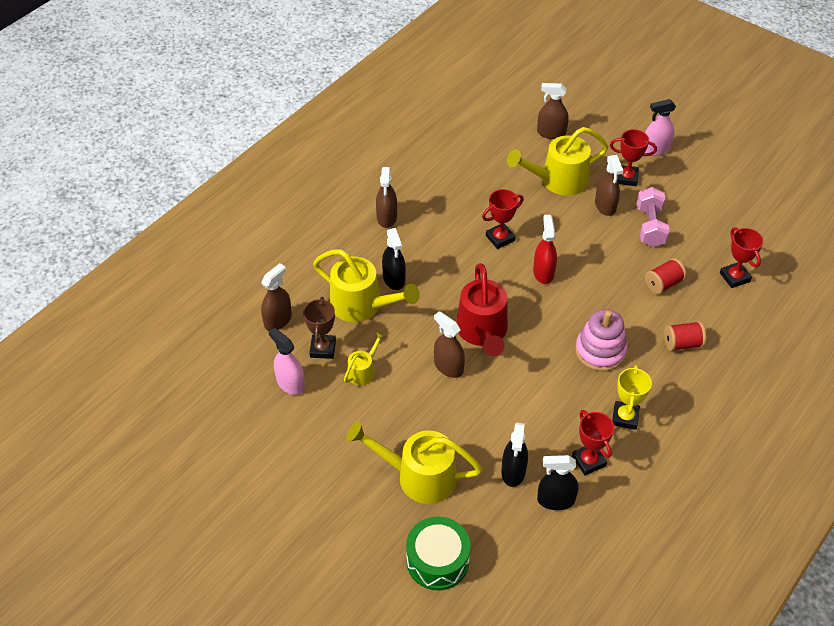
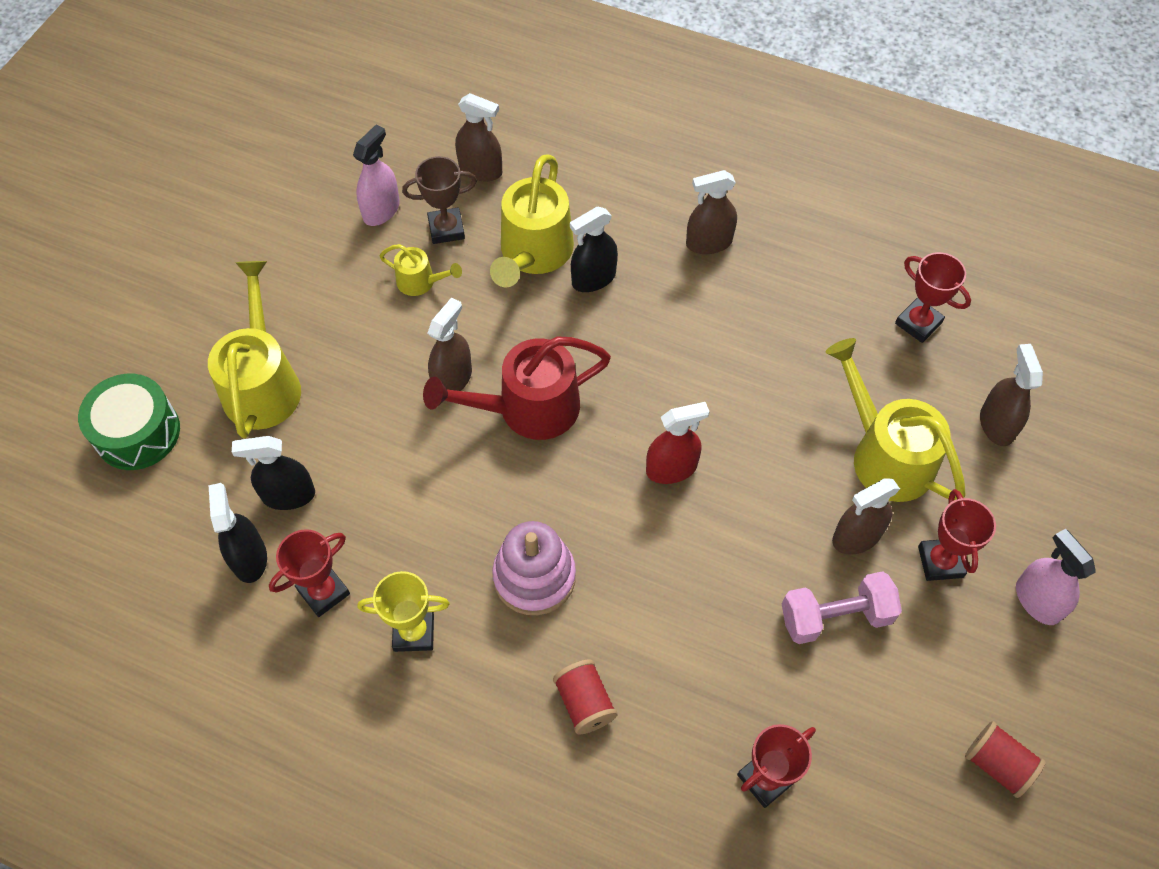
camera: 75 degrees right, 10 degrees up
(500, 238) = (722, 395): red trophy -> red trophy (918, 323)
(663, 284) = (708, 655): red spool -> red spool (997, 764)

